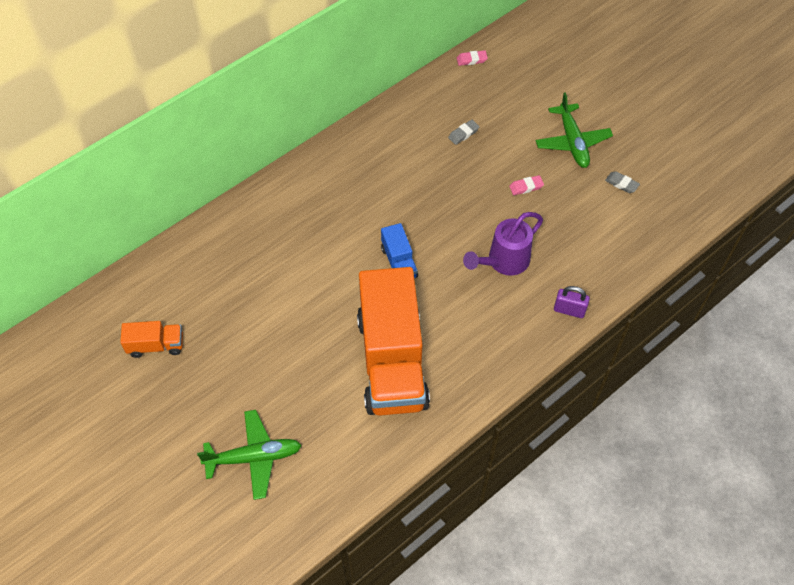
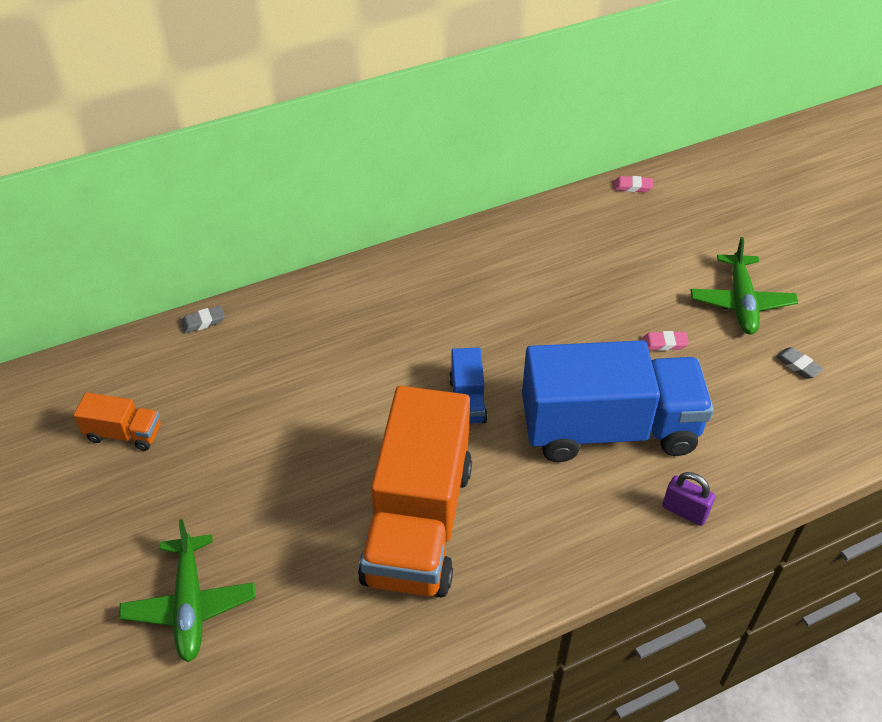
camera: 15 degrees right, 10 degrees down
(254, 457) = (190, 605): green plane -> green plane turned 75 degrees clockwise
(463, 134) = (598, 266): grey eraser -> grey eraser (203, 322)
(503, 262) = (608, 429): purple watering can -> blue truck

